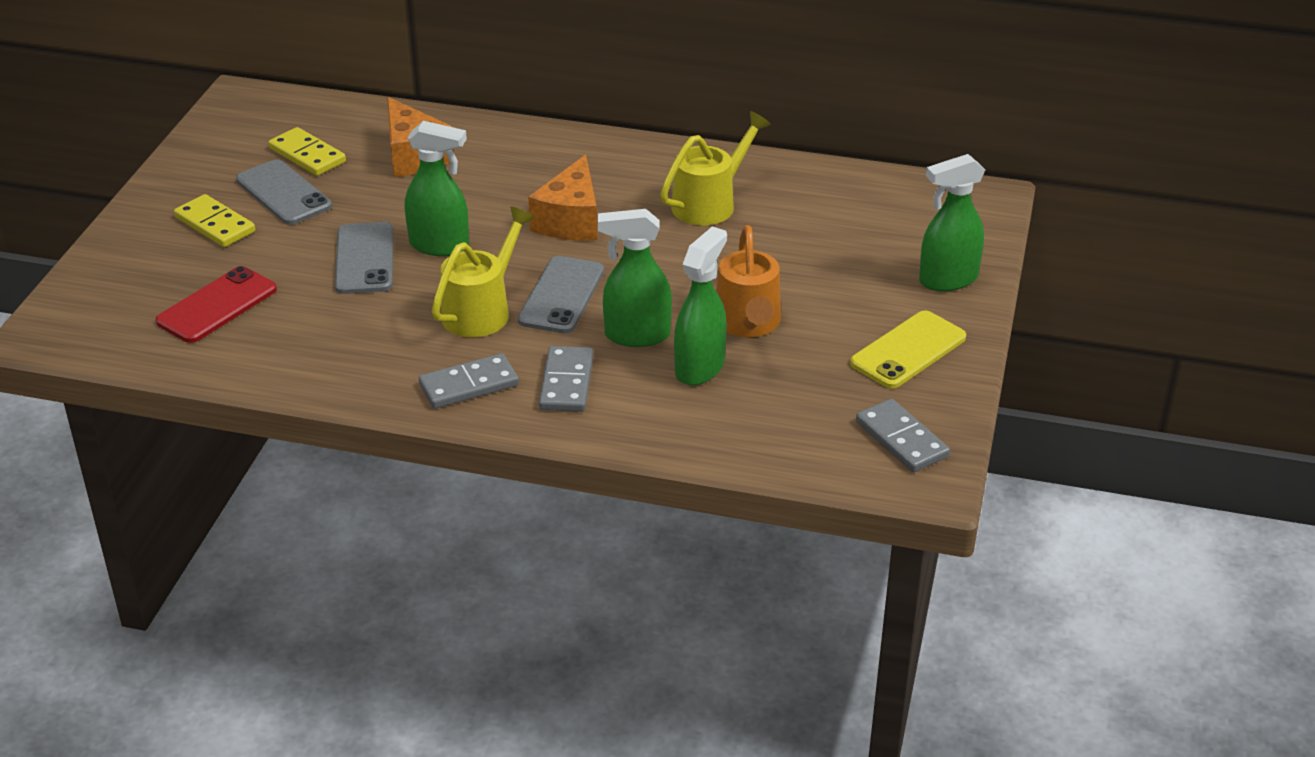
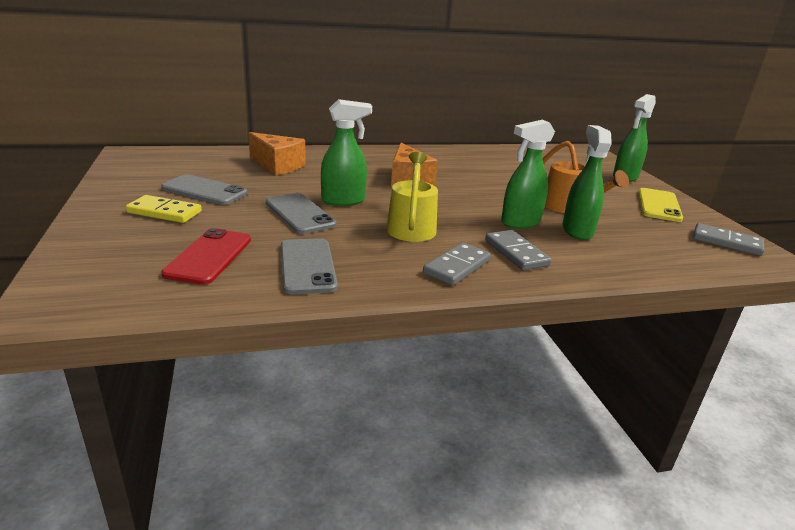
camera: 30 degrees left, 10 degrees down
(307, 155) = (204, 172): yellow domino -> none
(561, 295) = (450, 212): grey phone -> grey phone (307, 266)
(710, 203) = (471, 165): yellow watering can -> none

